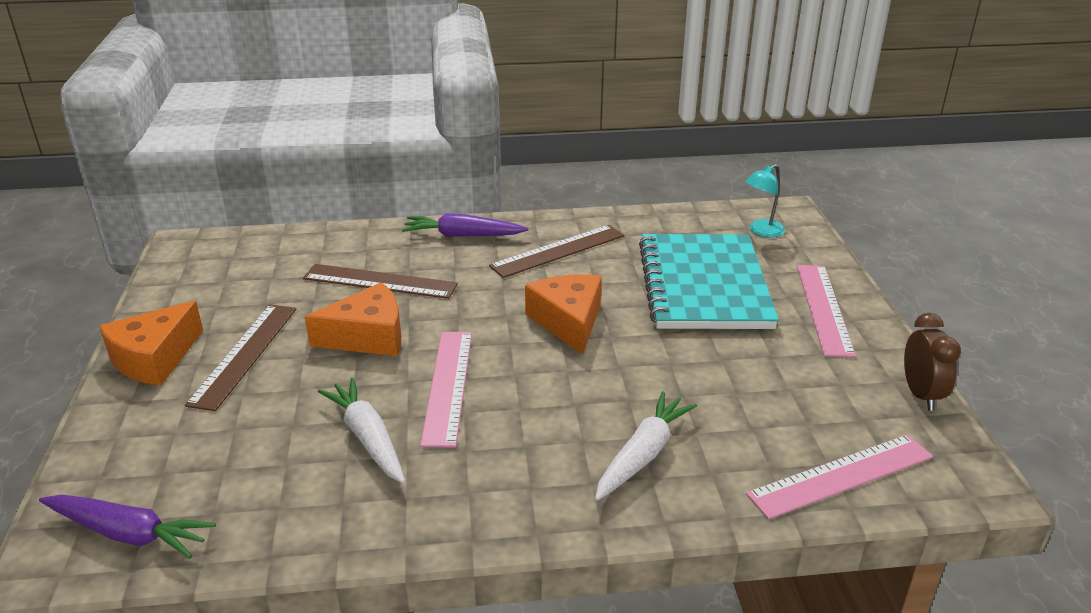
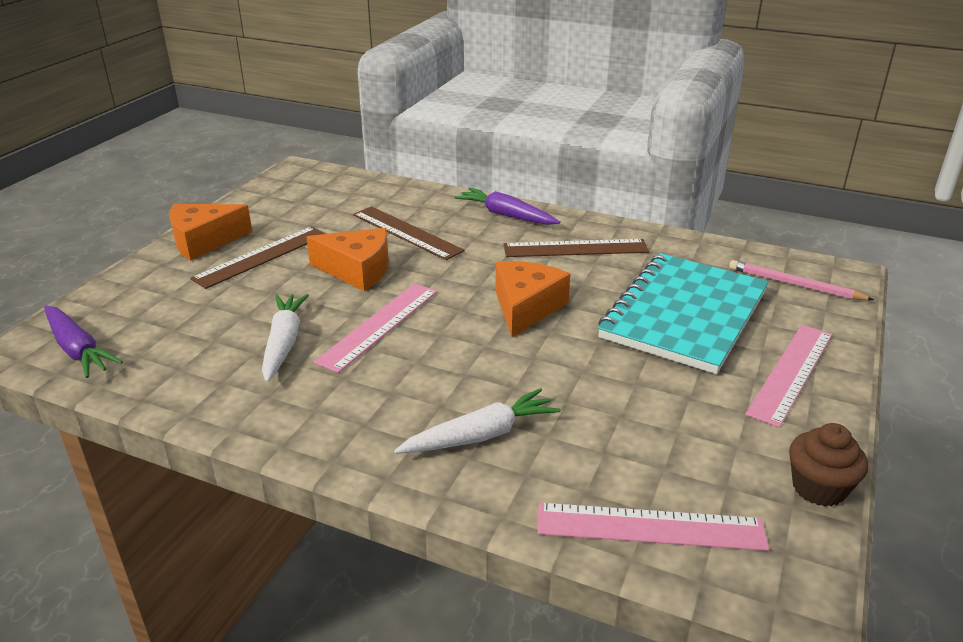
camera: 30 degrees right, 0 degrees up
(761, 231) = (795, 285): turquoise lamp -> pink pencil
(921, 394) = (818, 488): brown clock -> brown cupcake

